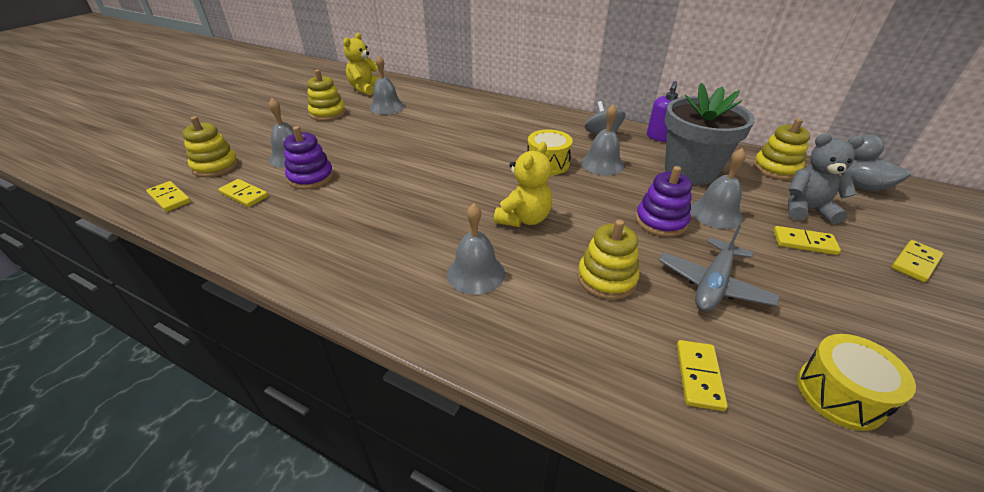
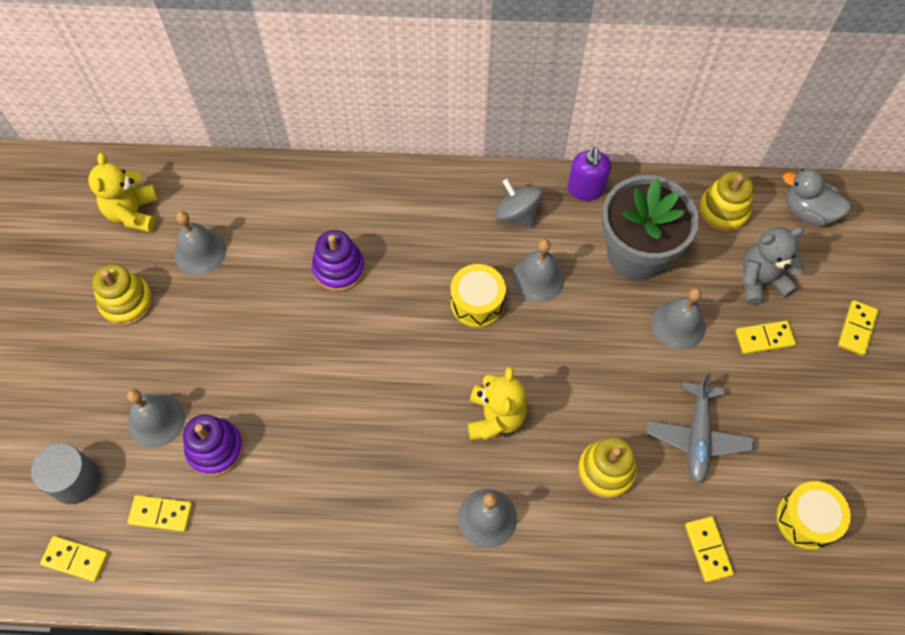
camera: 25 degrees left, 25 degrees up
(215, 166) = (75, 480): yellow stacking toy -> grey cylinder
(661, 221) = (630, 361): purple stacking toy -> purple stacking toy (339, 268)

